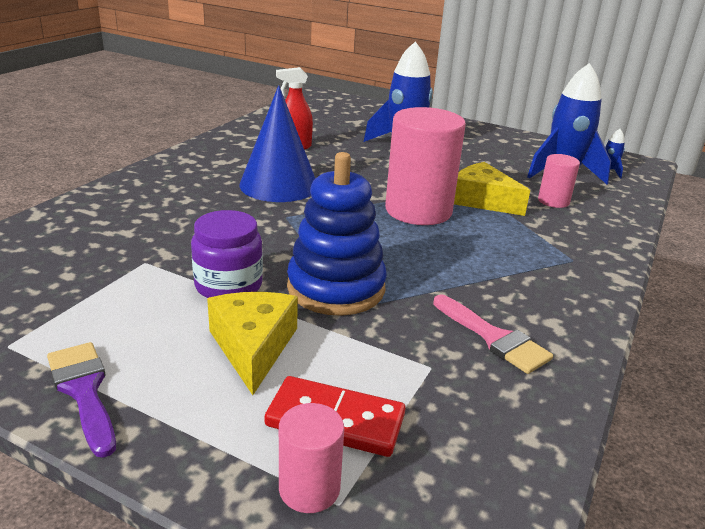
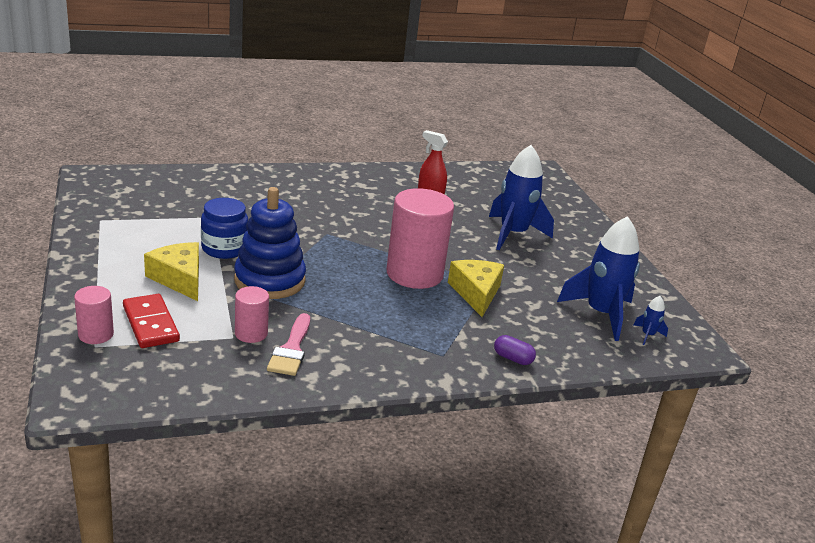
camera: 45 degrees right, 0 degrees up
(83, 391) = (93, 252): purple brush -> none
(228, 285) = (224, 248): purple jar -> blue jar
(253, 347) = (179, 279): yellow cheese -> yellow cheese turned 75 degrees counterclockwise
(279, 185) = (363, 215): blue cone -> none
(553, 201) = (531, 323): pink cylinder -> pink cylinder (251, 333)
(603, 233) = (512, 358): none -> purple capsule

